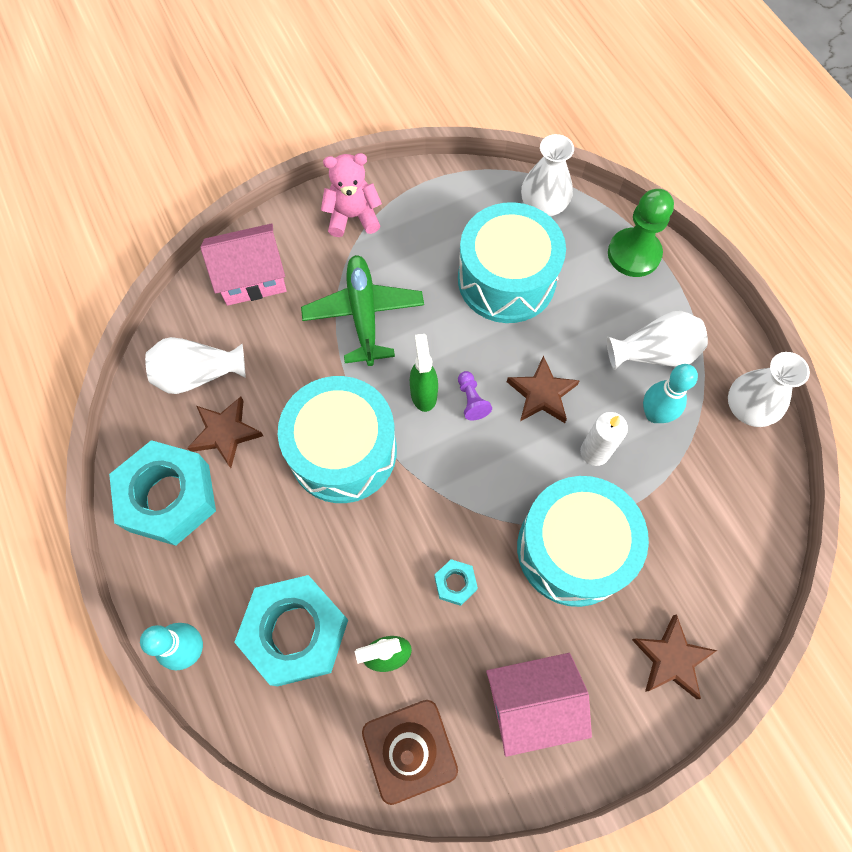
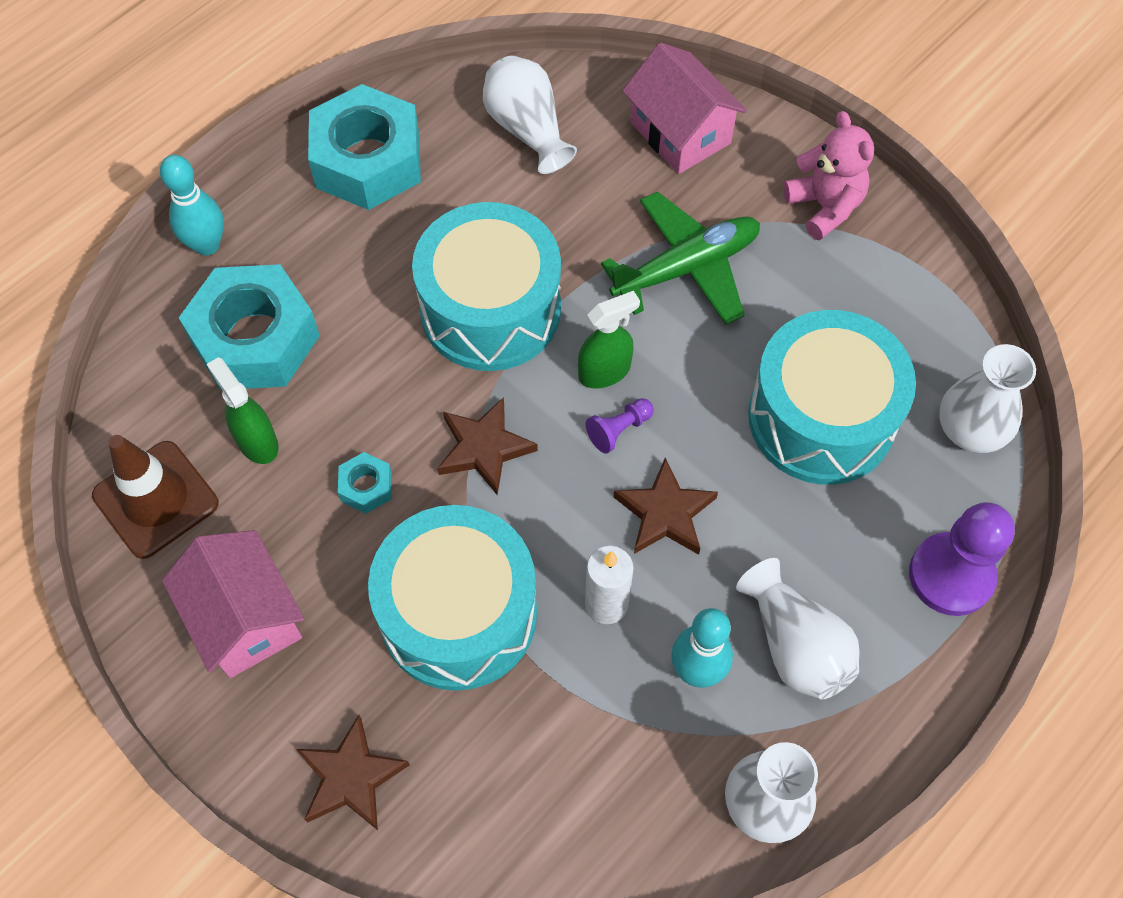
camera: 70 degrees right, 5 degrees down
(225, 433) = (465, 183): brown star -> brown star (484, 448)
(634, 254) = (951, 575): green pawn -> purple pawn

